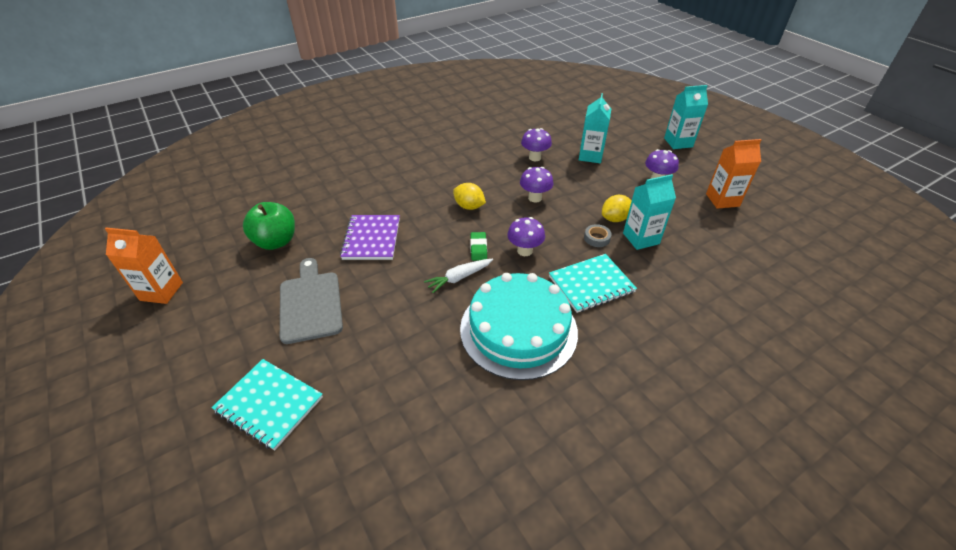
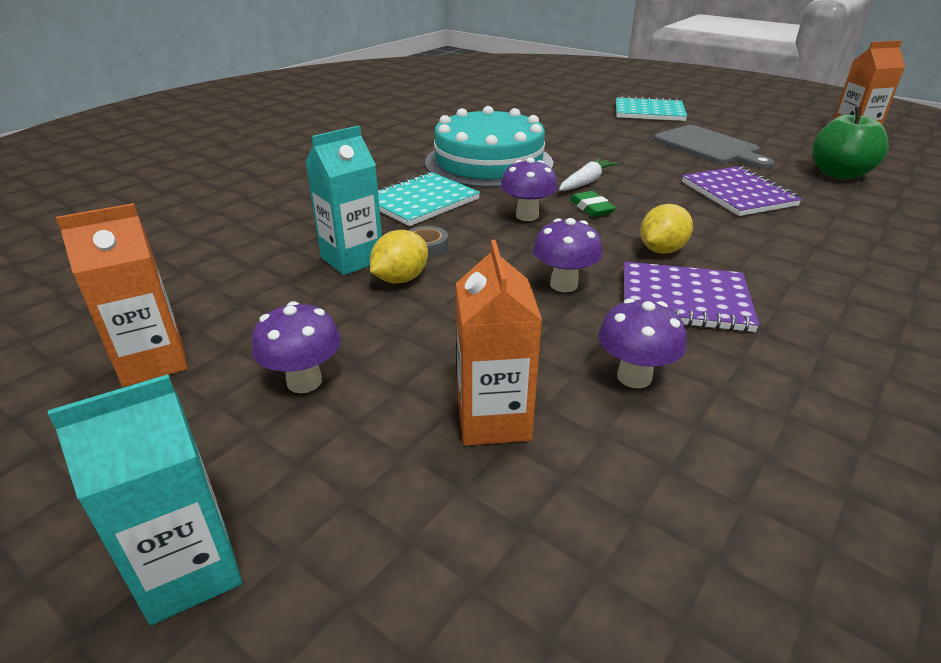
camera: 160 degrees right, 10 degrees down
(469, 206) = (661, 250): yellow lemon -> yellow lemon turned 60 degrees counterclockwise
(487, 179) = (684, 299): none -> purple notebook
(590, 156) = (493, 419): turquoise carton -> orange carton

